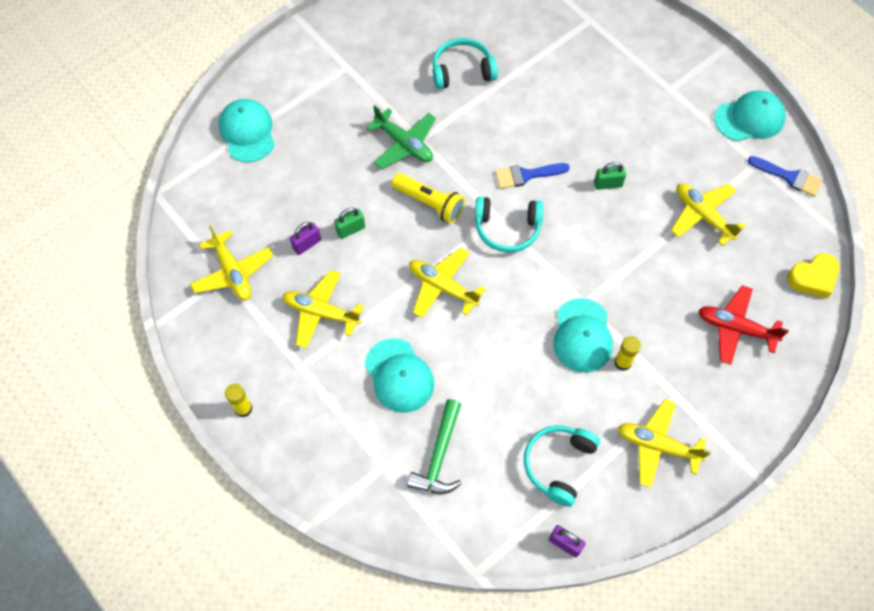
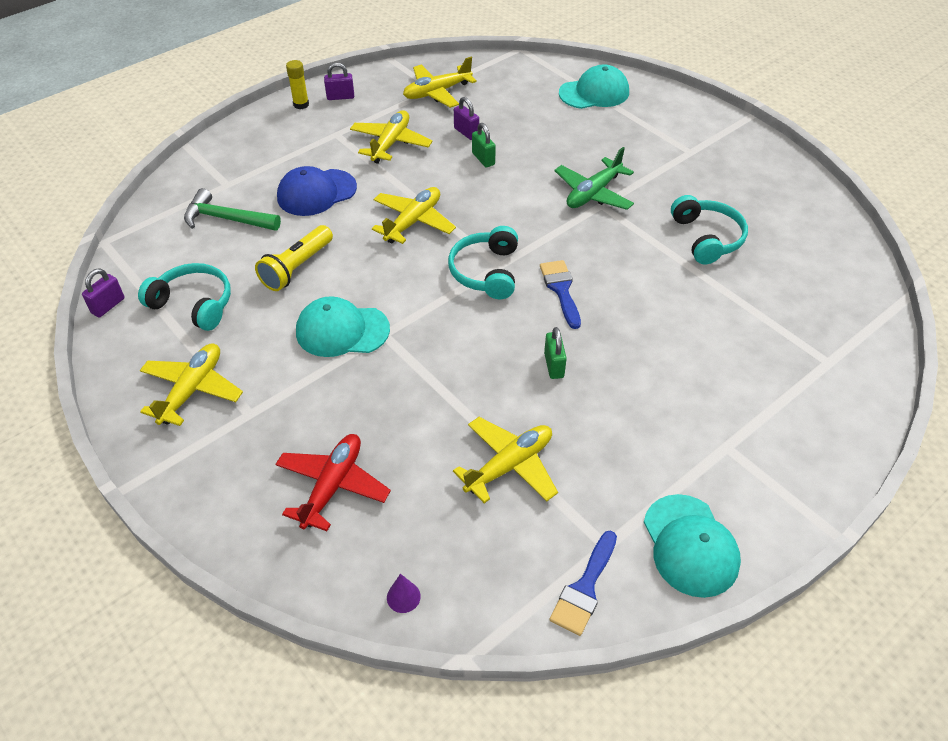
camera: 90 degrees right, 15 degrees down
(232, 368) = (340, 97): none -> purple padlock
(399, 375) = (316, 192): turquoise cap -> blue cap
(429, 203) = (517, 212): yellow flashlight -> yellow flashlight (296, 267)
(622, 362) = (302, 365): yellow glue stick -> none
(813, 278) = (403, 597): yellow heart -> purple cone

